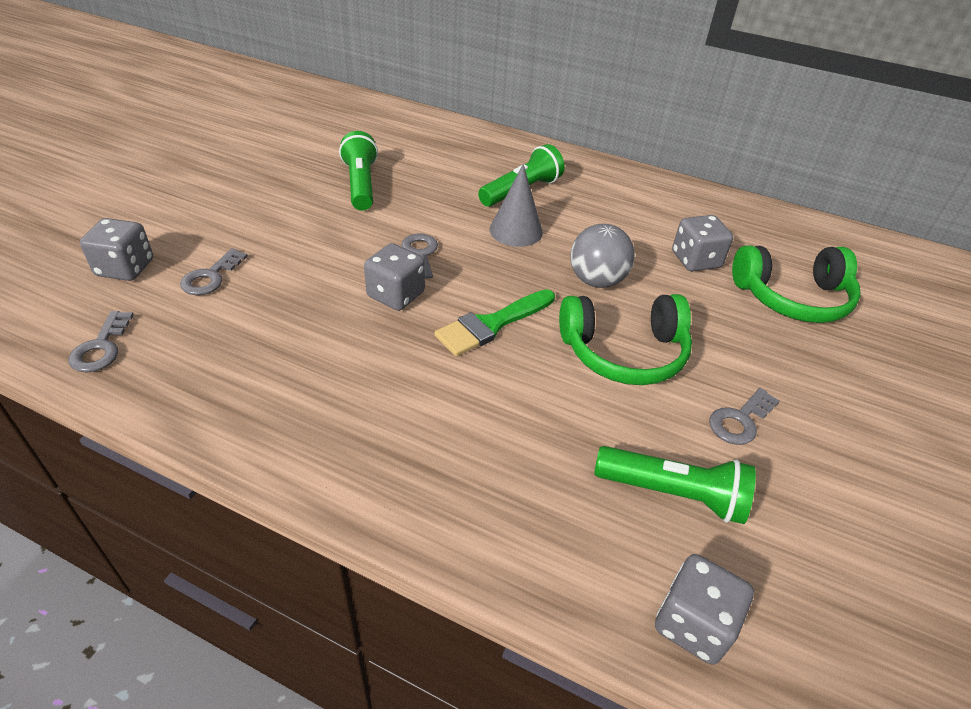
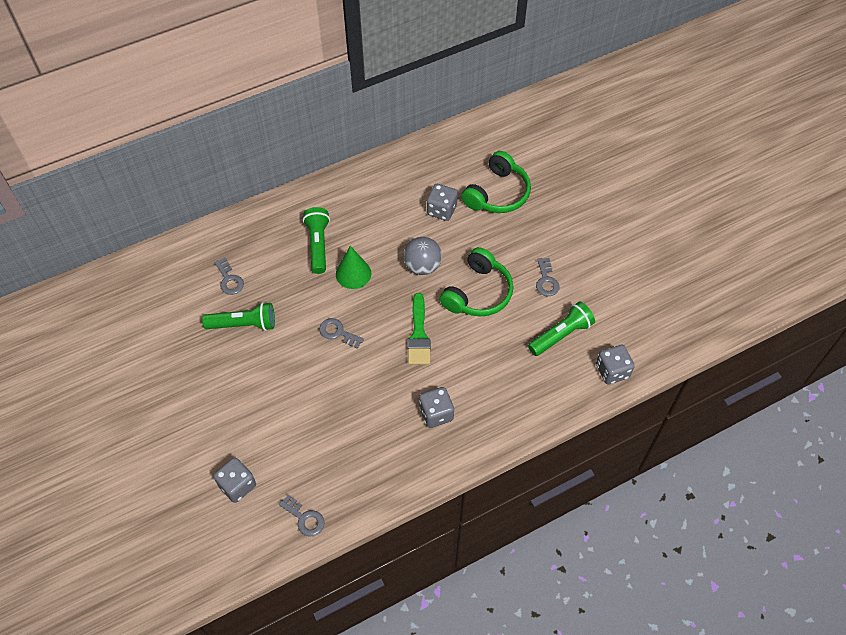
camera: 50 degrees left, 15 degrees up
(211, 277) = (280, 445): grey key -> grey key (229, 280)
(361, 185) = (243, 324): green flashlight -> green flashlight turned 150 degrees clockwise
(396, 295) = (364, 364): grey dice -> grey dice (436, 413)
(516, 231) = (353, 273): grey cone -> green cone

